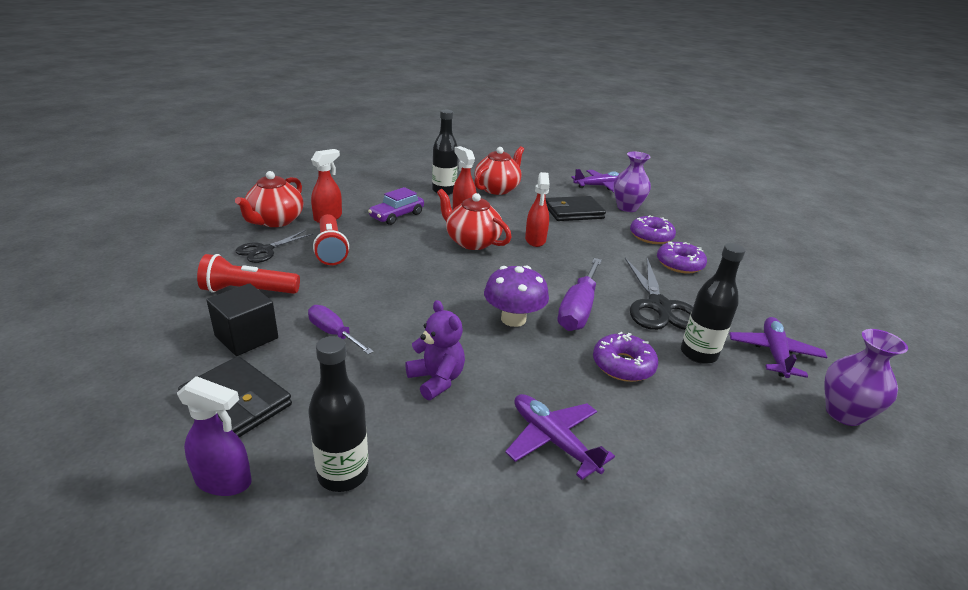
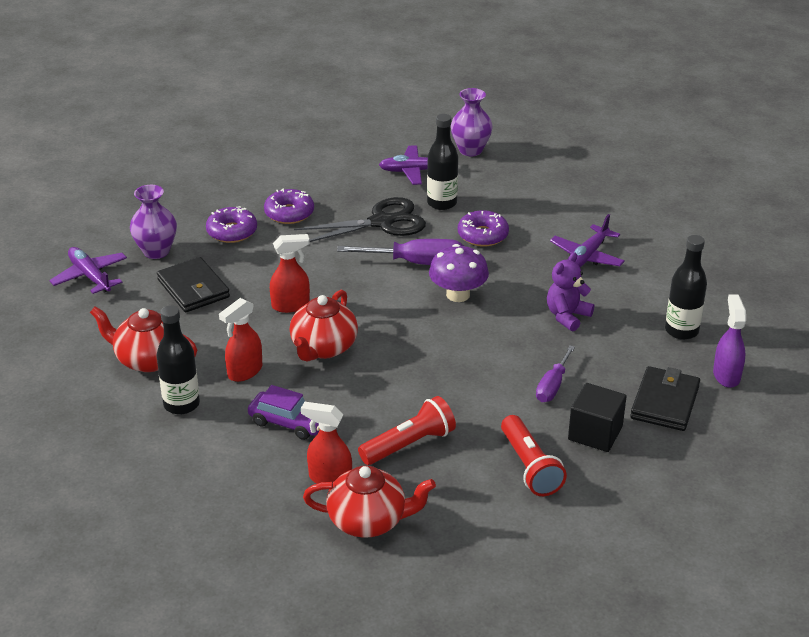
camera: 105 degrees left, 5 degrees up
(265, 250) = (445, 494): black scissors -> none

